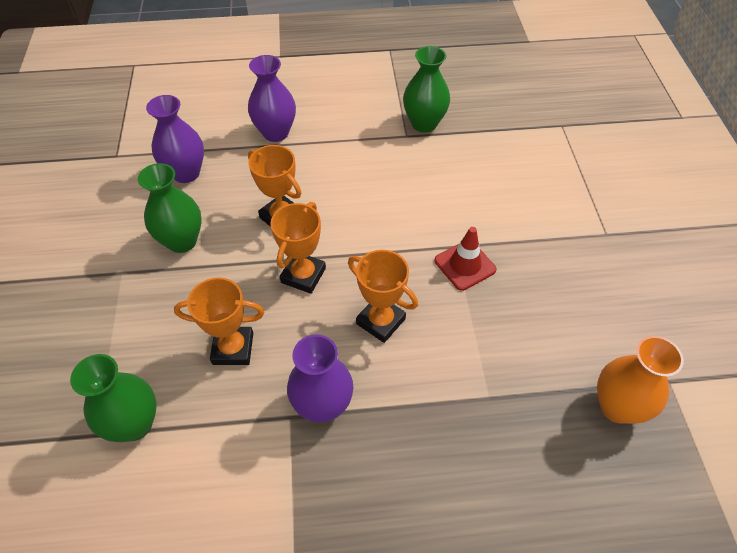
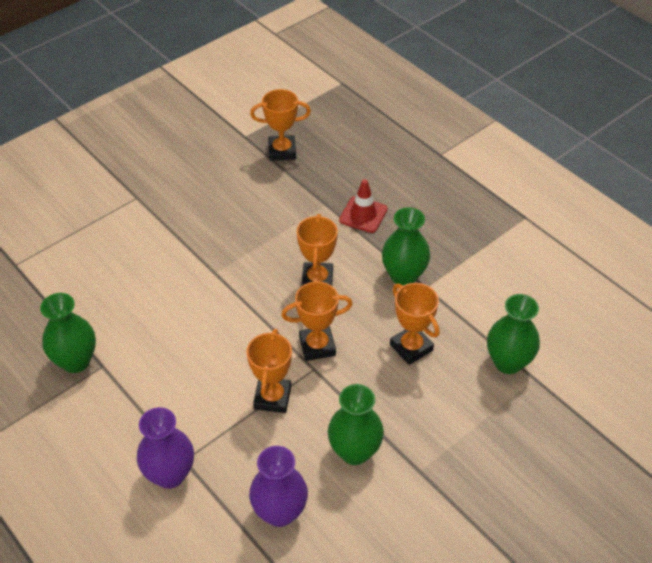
camera: 125 degrees left, 5 degrees down
(322, 405) = (403, 276): purple vase -> green vase
(465, 265) = (229, 259): red traffic cone -> red traffic cone (363, 215)
(617, 407) = (282, 151): orange vase -> orange trophy

